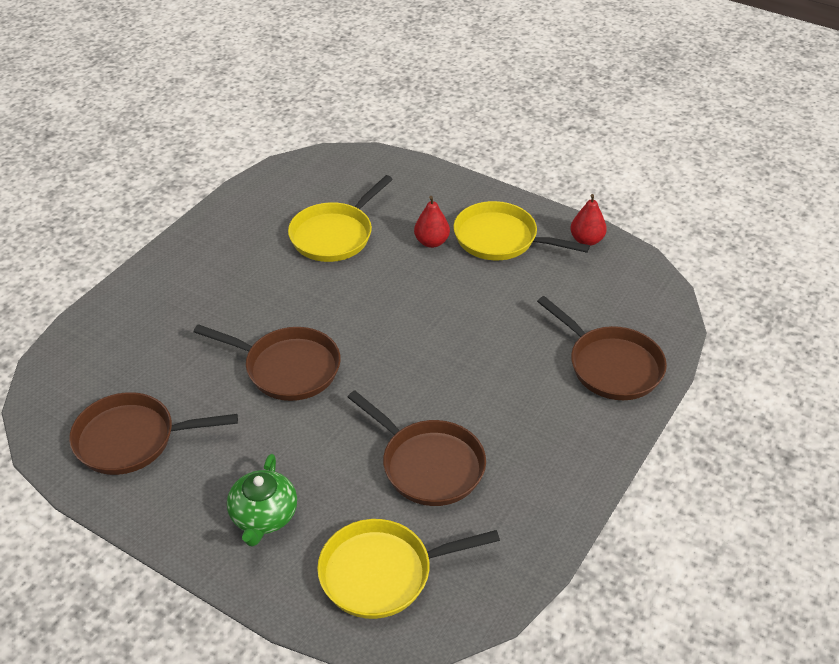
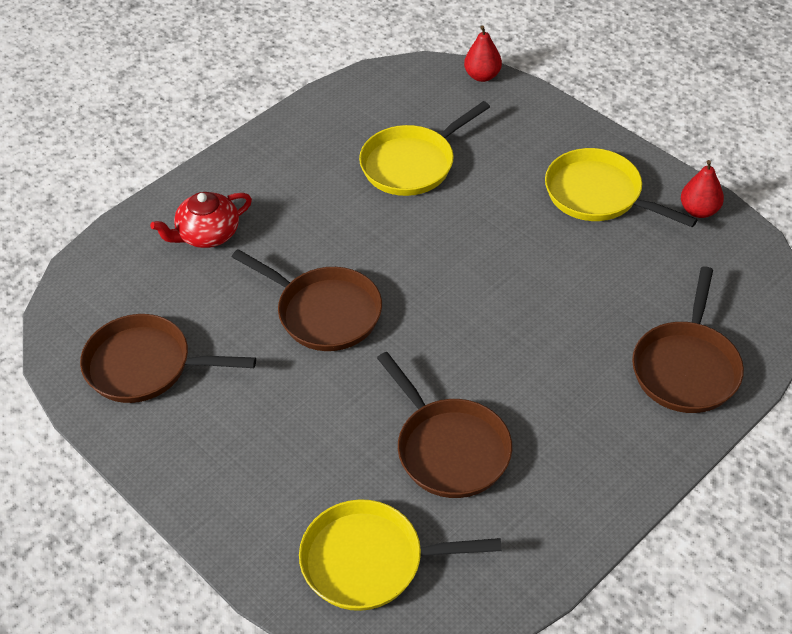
camera: 15 degrees right, 5 degrees up
(163, 318) = (207, 234): none -> red teapot
(263, 516) = (260, 475): green teapot -> none
(431, 242) = (518, 187): red pear -> red pear (482, 76)
(611, 365) = (686, 367): brown pan -> brown pan turned 45 degrees clockwise

